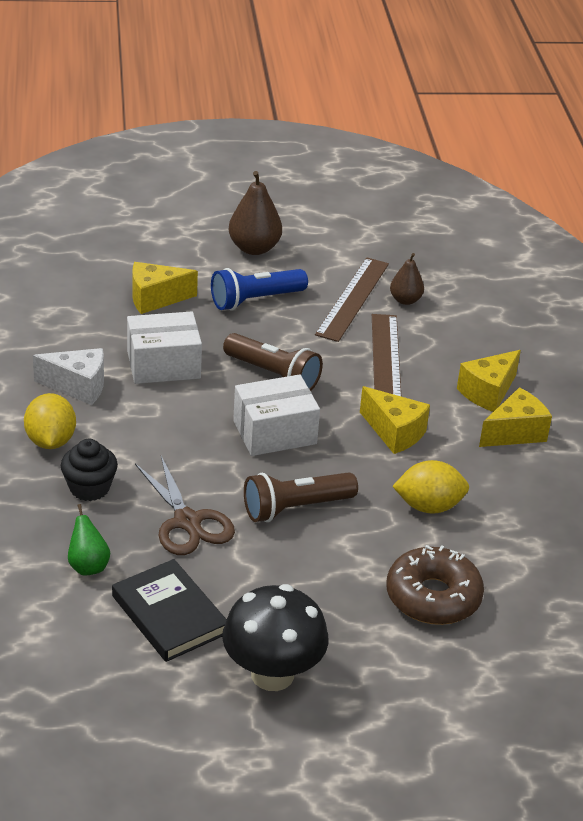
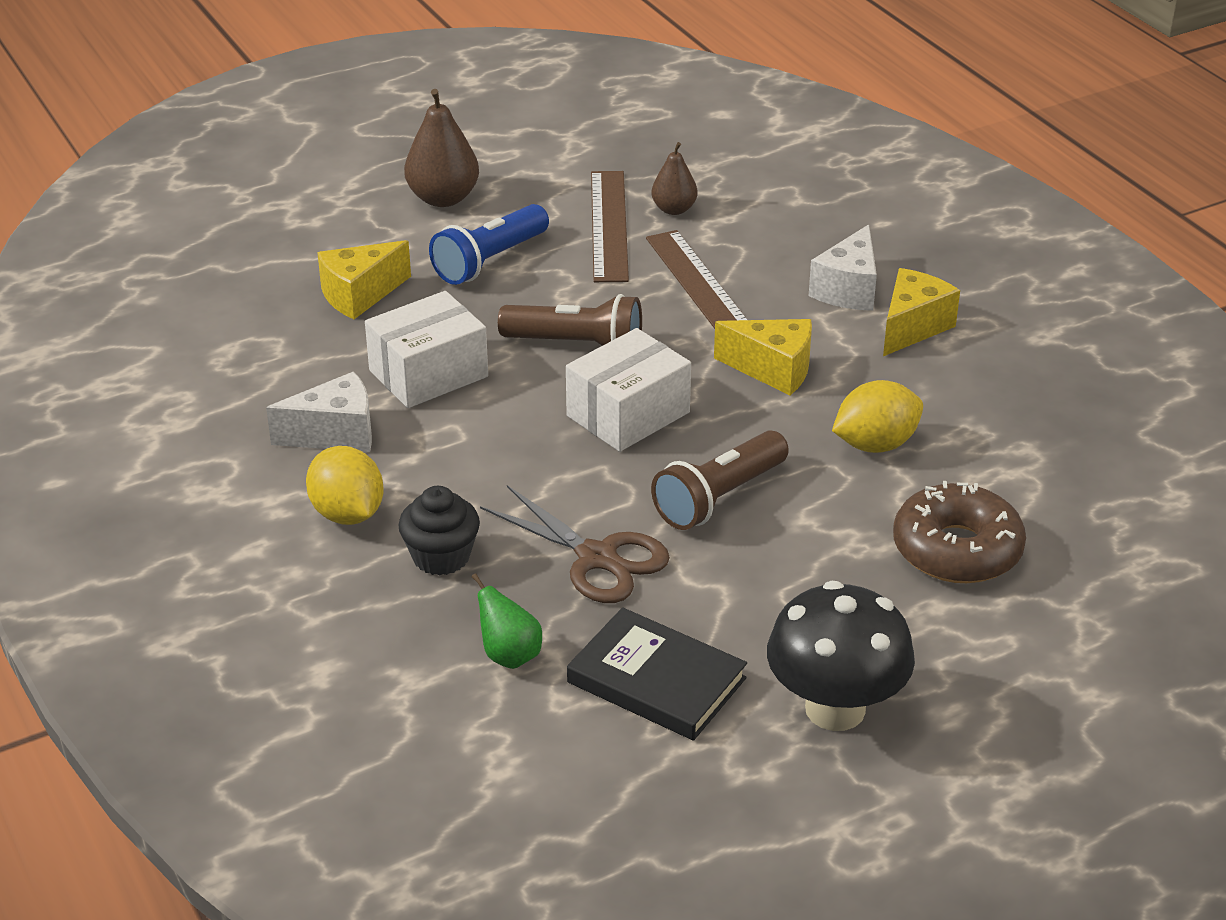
camera: 20 degrees left, 0 degrees up
(488, 392) = (848, 289): yellow cheese -> white cheese

